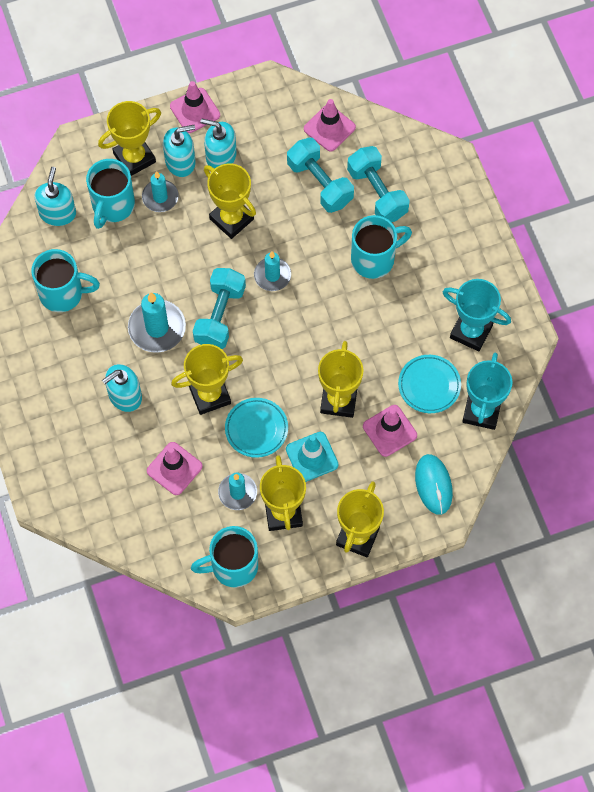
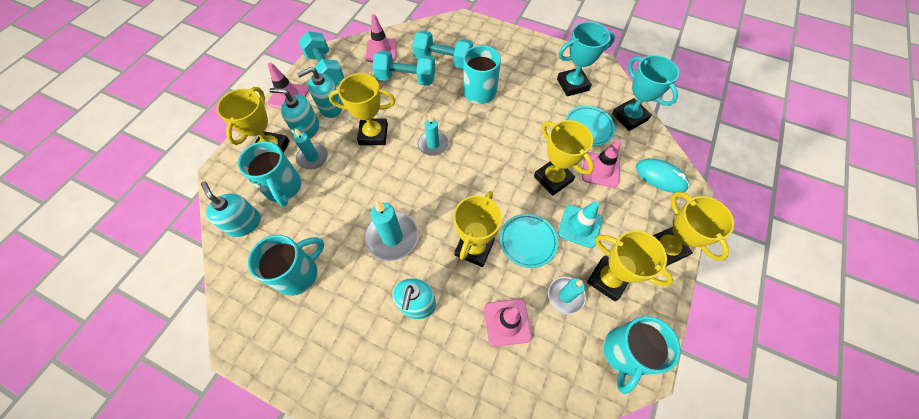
camera: 45 degrees left, 5 degrees down
(180, 162) = (307, 129): turquoise soap dispenser -> turquoise soap dispenser turned 105 degrees counterclockwise
(220, 316) = (426, 193): turquoise dumbbell -> turquoise dumbbell (325, 70)

